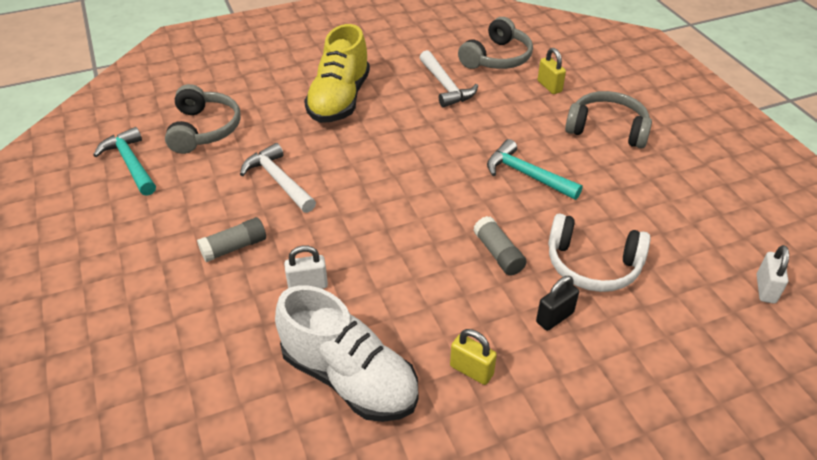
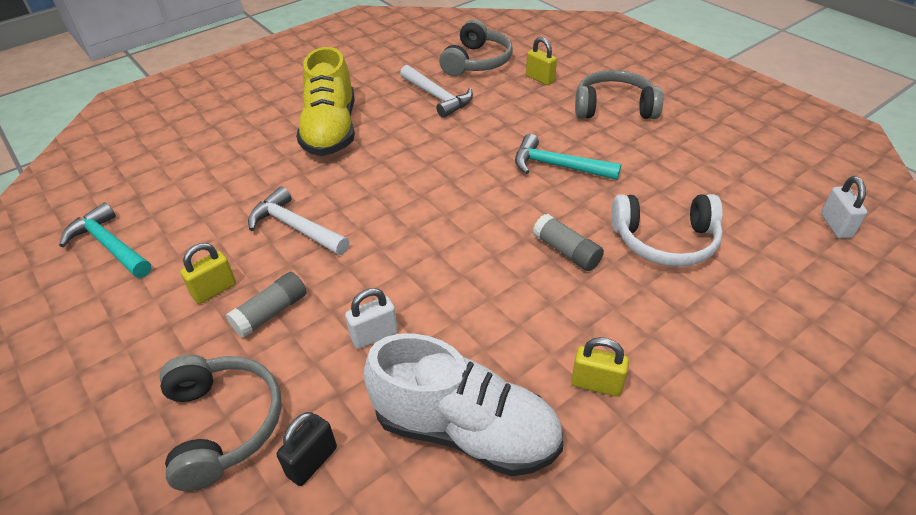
camera: 15 degrees left, 0 degrees up
(197, 219) = (214, 290): none -> yellow padlock
(204, 129) = (188, 190): grey headphones -> grey headphones (223, 424)
(554, 317) = (654, 304): black padlock -> black padlock (312, 462)

